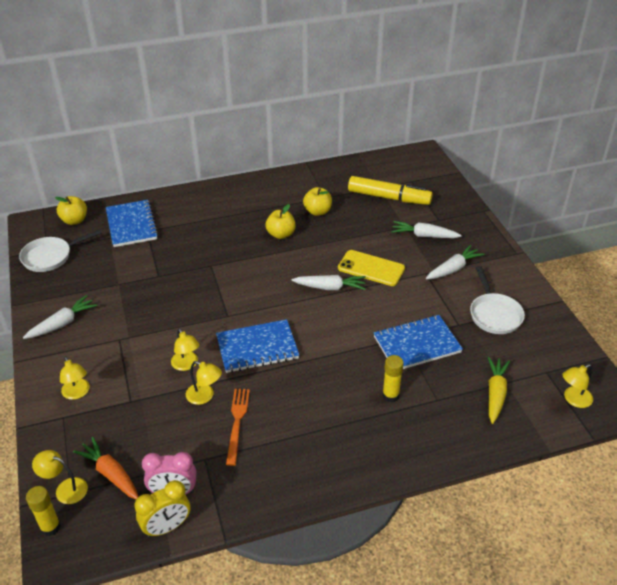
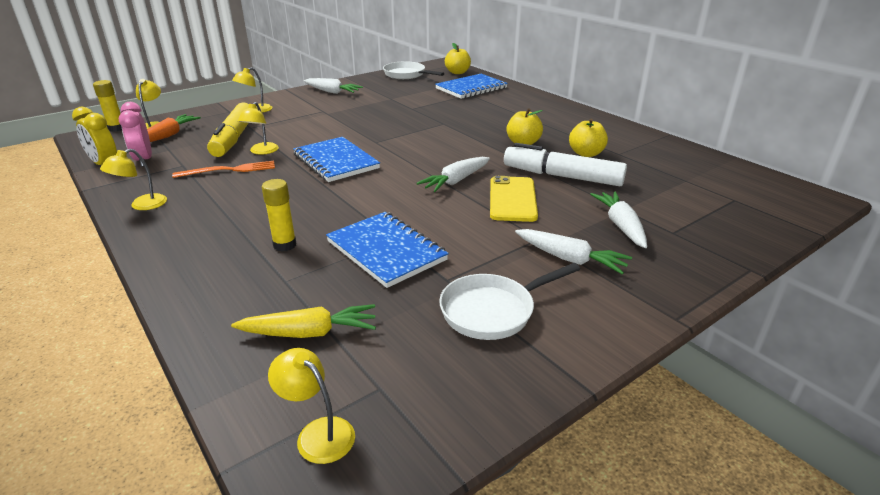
camera: 70 degrees right, 10 degrees down
(186, 365) = (300, 138): yellow lamp -> yellow lamp (142, 205)
(330, 287) = (456, 181): white carrot -> white carrot turned 60 degrees clockwise
(348, 235) = (562, 176): none -> white marker
(389, 197) = (672, 189): yellow marker -> yellow marker (234, 138)

